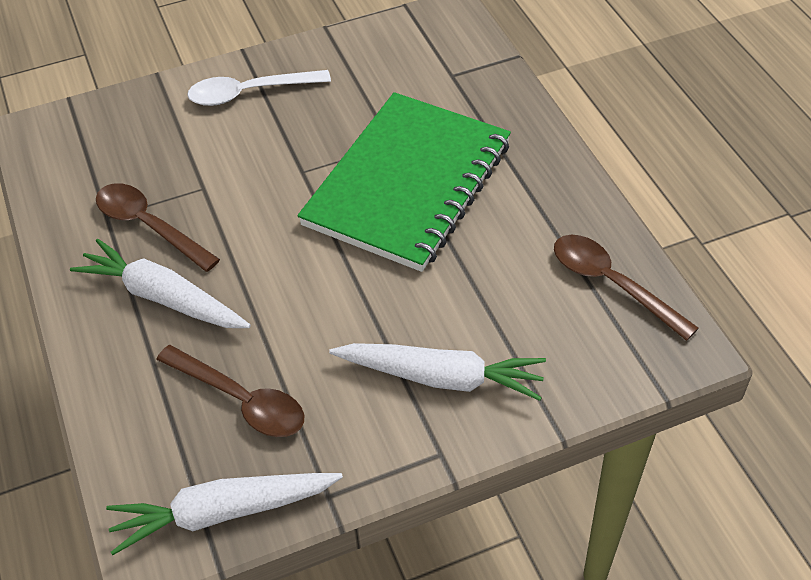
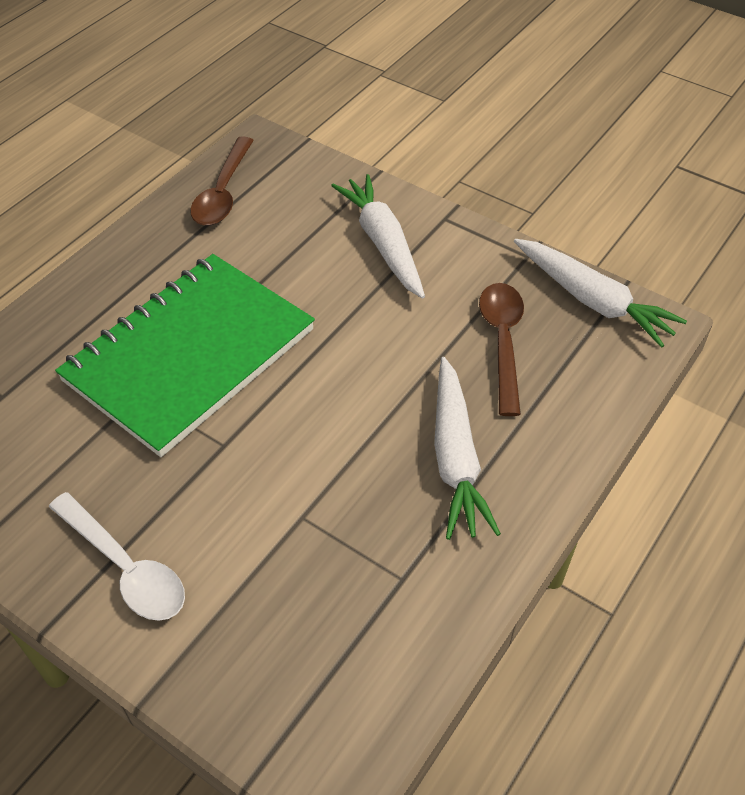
camera: 125 degrees left, 0 degrees up
(149, 226) = (385, 529): brown spoon -> none
(407, 184) = (190, 355): green notebook -> green notebook turned 45 degrees counterclockwise

